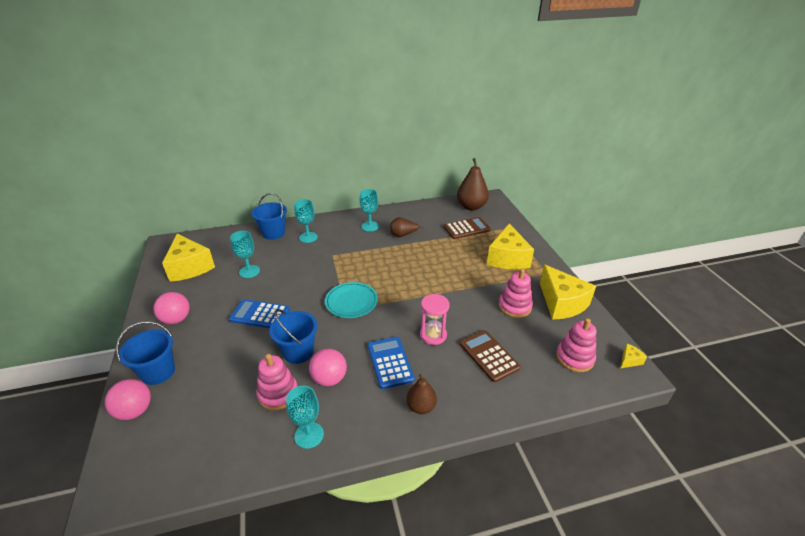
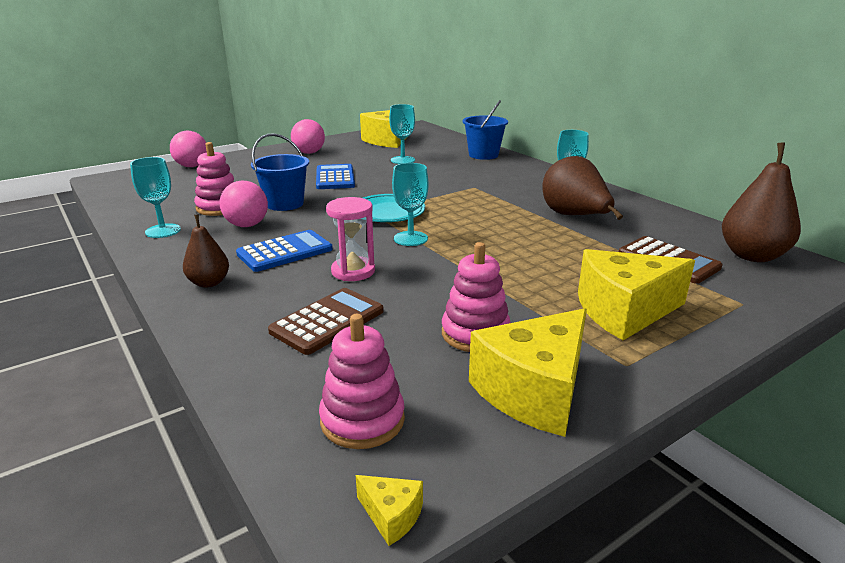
camera: 70 degrees right, 10 degrees down
(158, 372) = (238, 162): blue bucket -> none
(308, 237) = (495, 170): turquoise goblet -> turquoise goblet (410, 238)
(403, 235) = (574, 217): brown pear -> brown pear, size x1.71

